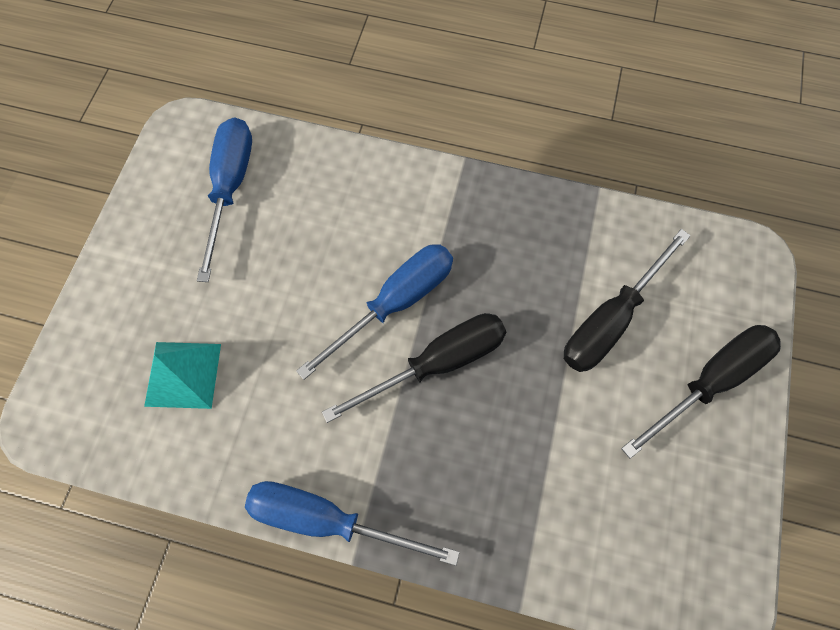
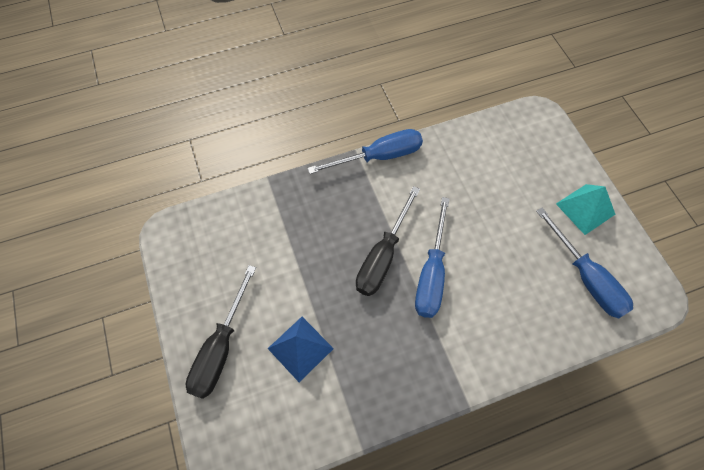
camera: 145 degrees right, 5 degrees down
(183, 374) = (502, 169): turquoise pyramid -> turquoise pyramid (585, 209)
(610, 319) = (300, 348): black screwdriver -> blue pyramid

